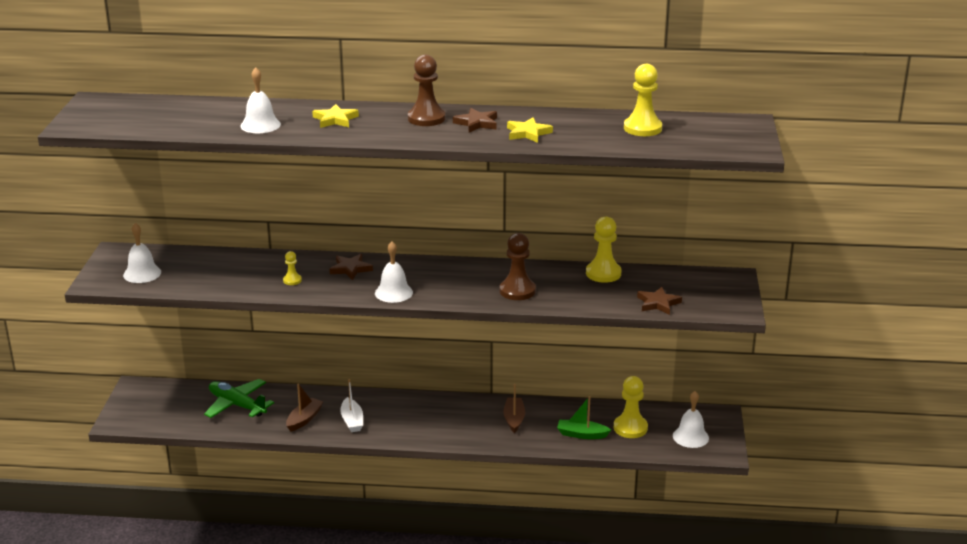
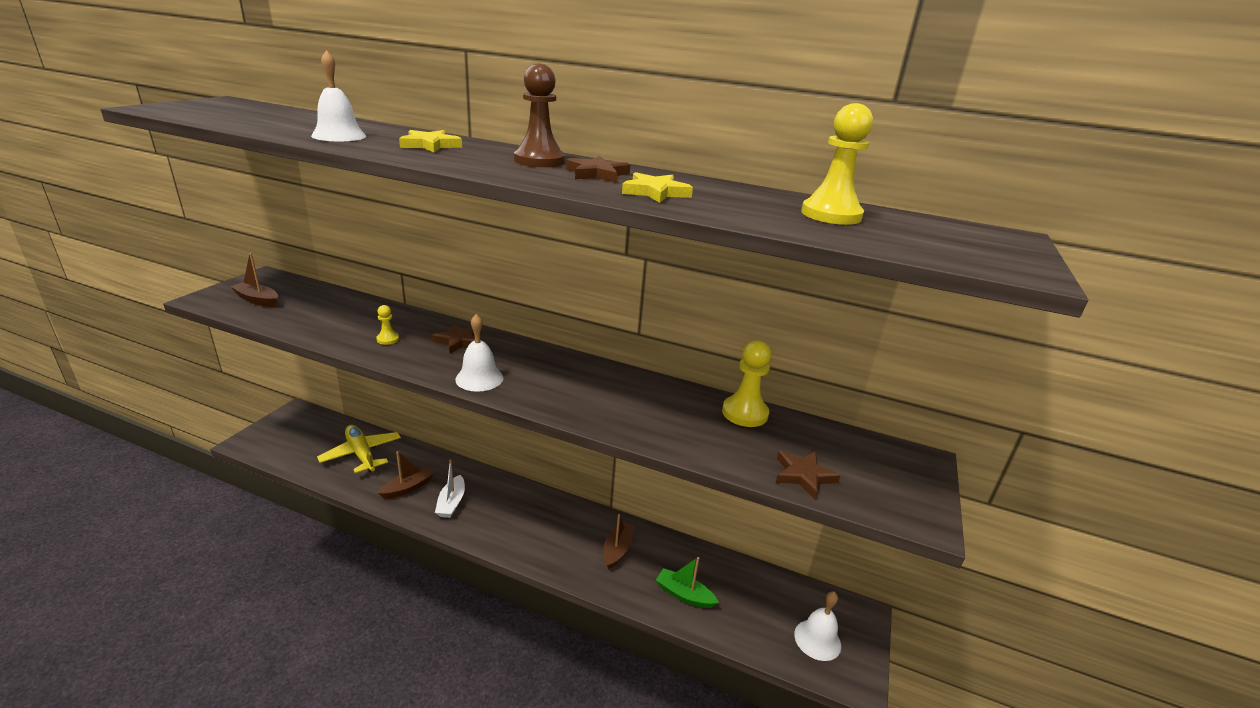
camera: 15 degrees right, 0 degrees up
(142, 273) = (257, 300): white bell -> brown boat
(237, 405) = (361, 454): green plane -> yellow plane
(517, 291) = (624, 411): brown pawn -> none
(630, 428) = (745, 602): yellow pawn -> none

